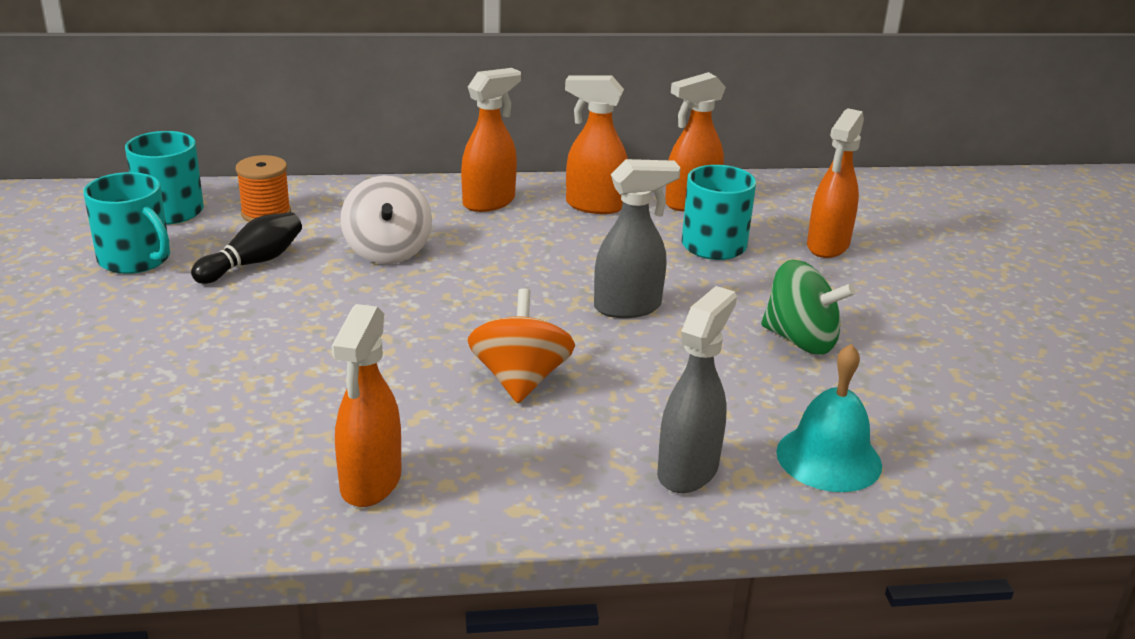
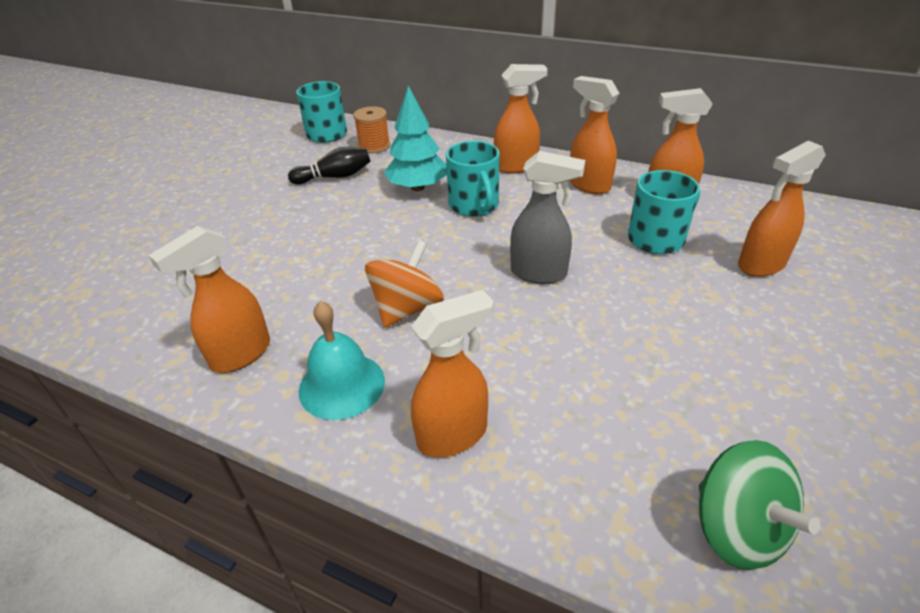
camera: 35 degrees right, 10 degrees up
(135, 259) = (279, 160): turquoise mug -> turquoise mug (474, 205)
(387, 251) = (417, 187): white spinning top -> turquoise tree
(688, 470) = (453, 435): grey spray bottle -> orange spray bottle
(800, 340) = (658, 347): green spinning top -> green spinning top (737, 529)
(829, 458) = (583, 475): turquoise bell -> turquoise bell (342, 385)

